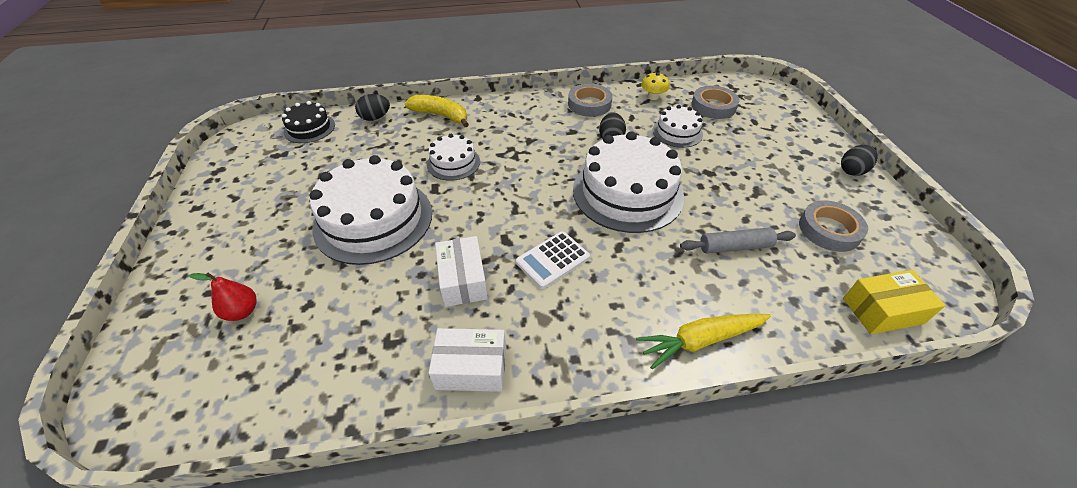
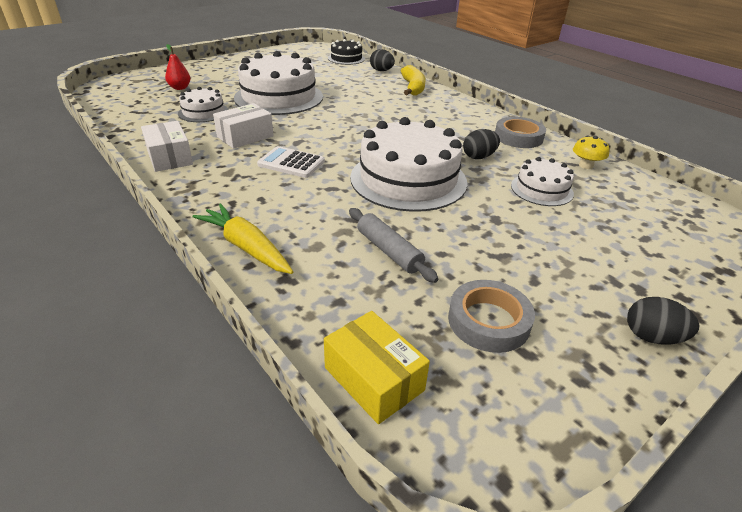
camera: 60 degrees right, 10 degrees down
(453, 163) = (363, 105): white cake -> white cake (203, 112)
(713, 106) = (629, 204): grey tape -> none

